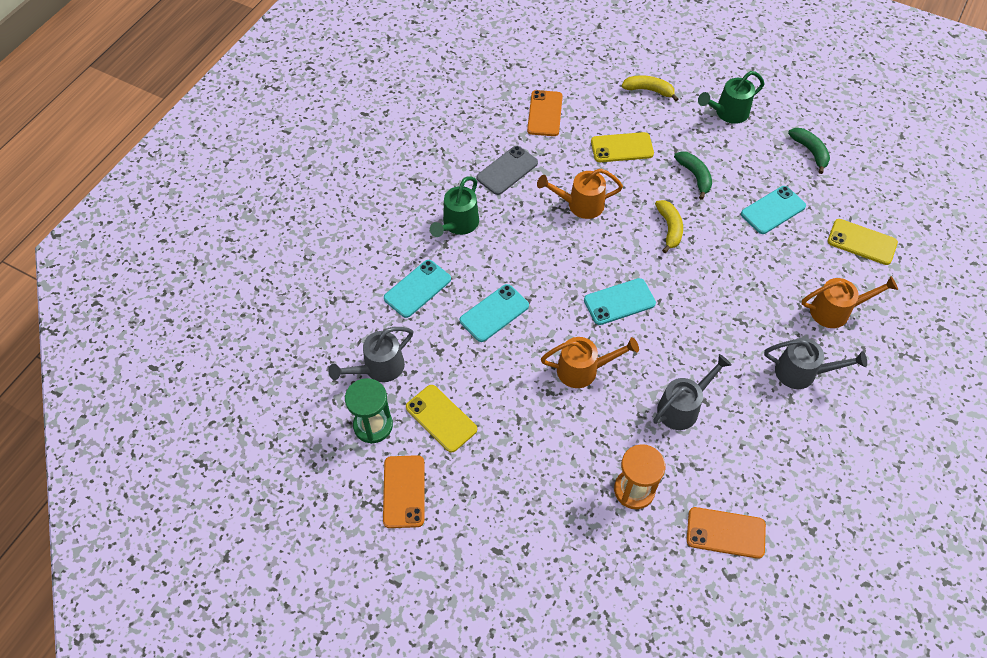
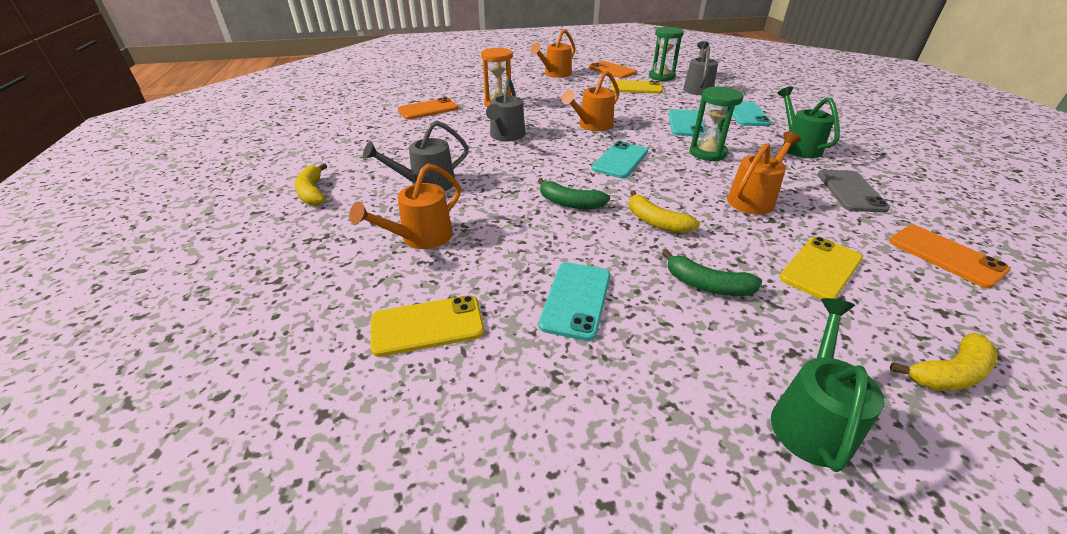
camera: 140 degrees right, 20 degrees down
(488, 534) = (555, 74): none -> orange watering can
(538, 264) = (707, 153): none -> green hourglass
(810, 151) = (613, 436): green banana -> green banana (570, 203)
(902, 422) = (312, 192): none -> yellow banana

